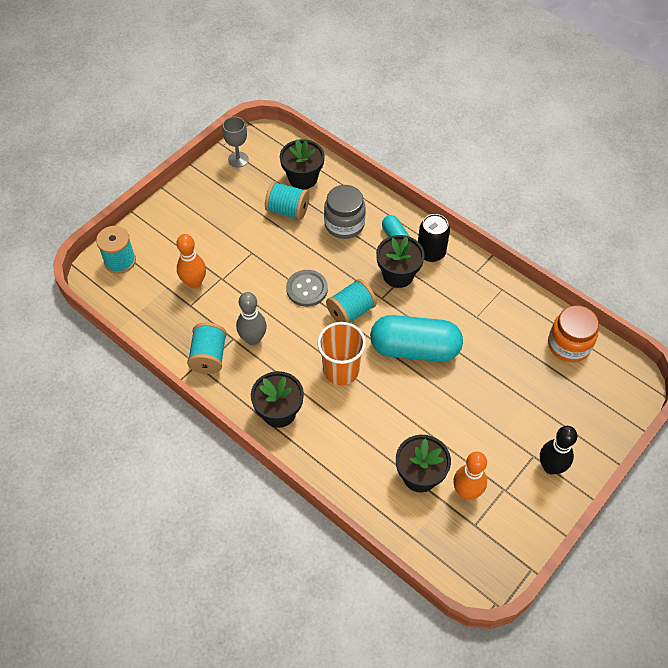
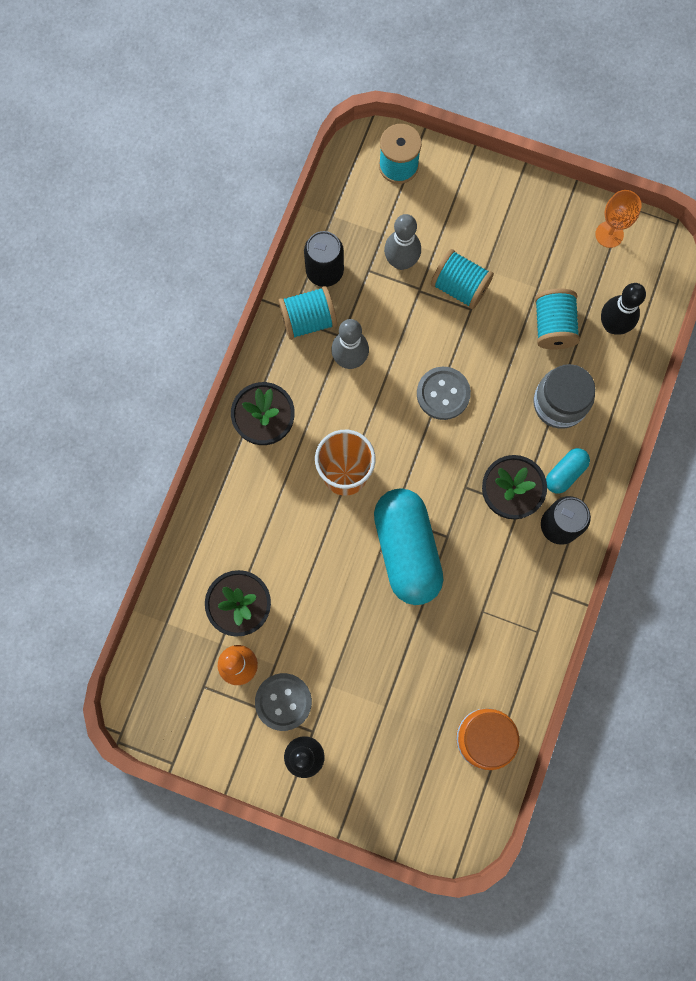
camera: 70 degrees right, 20 degrees up
(176, 333) = (324, 271): none -> black can
(194, 282) = (401, 261): orange bowling pin -> grey bowling pin
(238, 159) = (609, 234): grey goblet -> orange goblet
(303, 178) = (612, 325): black flower pot -> black bowling pin
(351, 311) = (431, 457): turquoise spool -> turquoise spool (459, 287)
(504, 469) = (283, 702): none -> grey button

